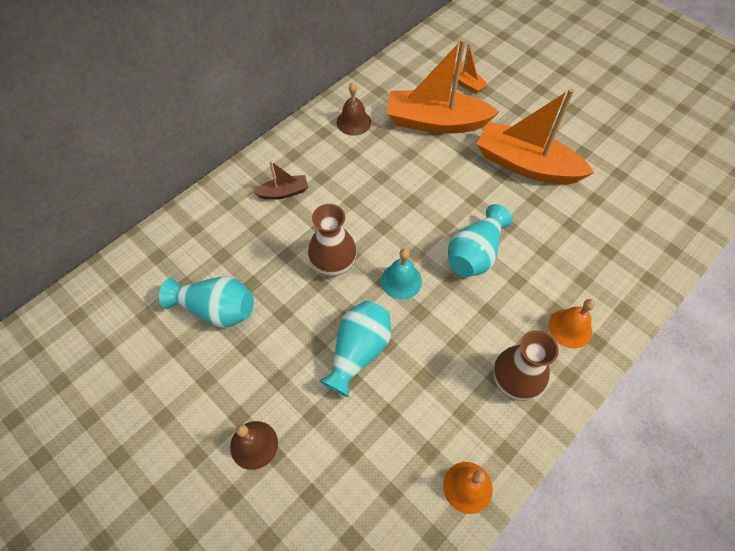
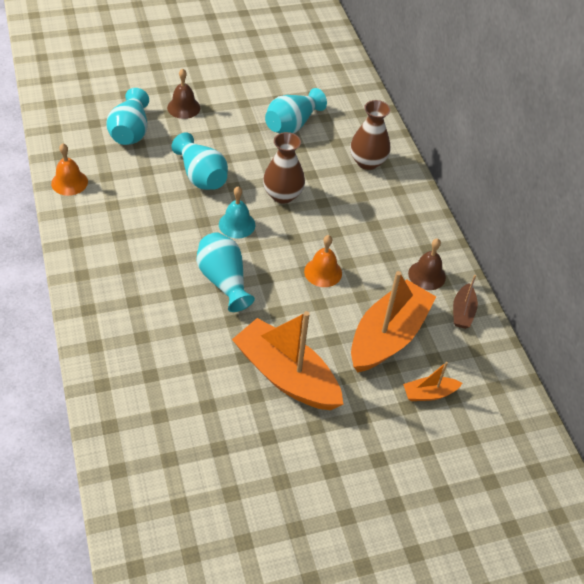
camera: 115 degrees right, 10 degrees down
(283, 192) = (373, 196): brown boat -> brown boat (462, 312)
(337, 479) = (130, 131): none -> turquoise vase
(514, 381) = (107, 243): brown vase -> brown vase (367, 162)
(526, 165) = (286, 376): orange boat -> orange boat turned 105 degrees counterclockwise
(570, 328) = (113, 300): orange bell -> orange bell (323, 272)

